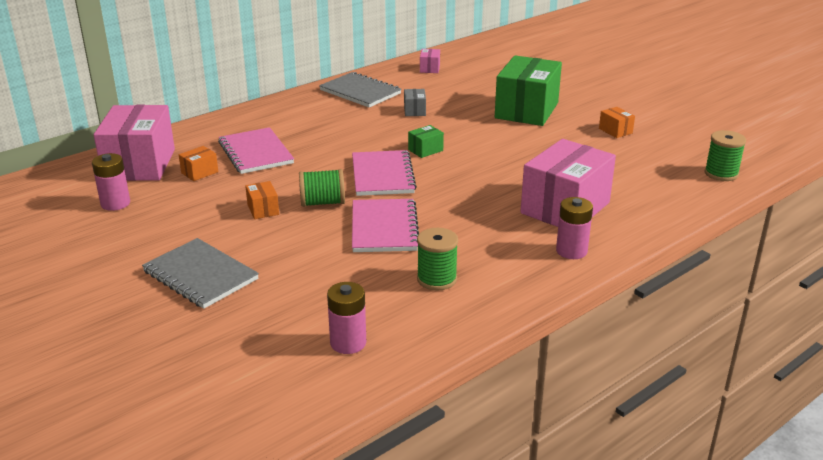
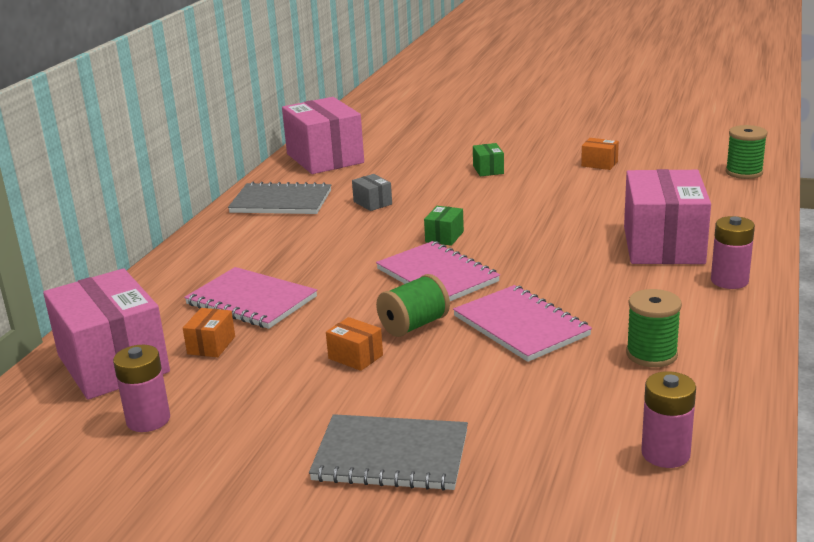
camera: 30 degrees left, 5 degrees down
(429, 68) = (325, 158): pink box -> pink box, size x2.40
(526, 110) = (488, 170): green box -> green box, size x0.42

